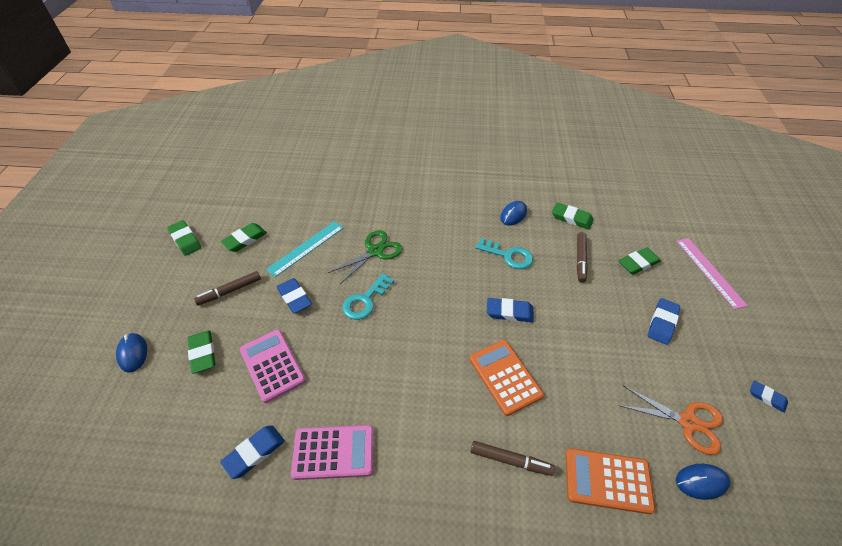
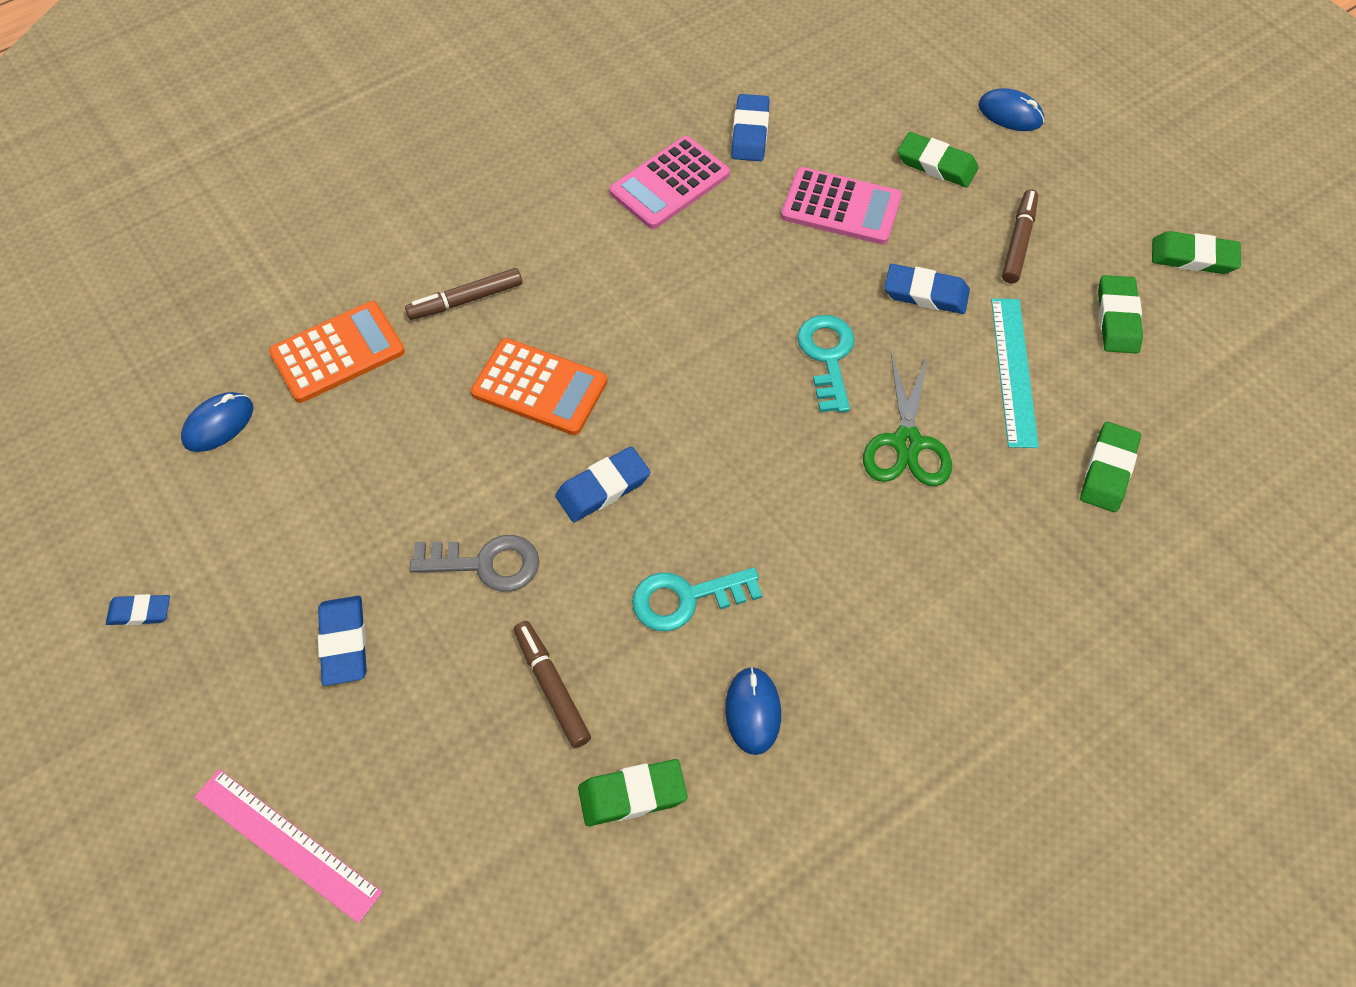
camera: 140 degrees right, 10 degrees up
(582, 315) = (486, 563): none -> grey key
(638, 263) = (438, 761): green eraser -> green eraser (1108, 470)
(688, 422) = (254, 492): orange scissors -> none

